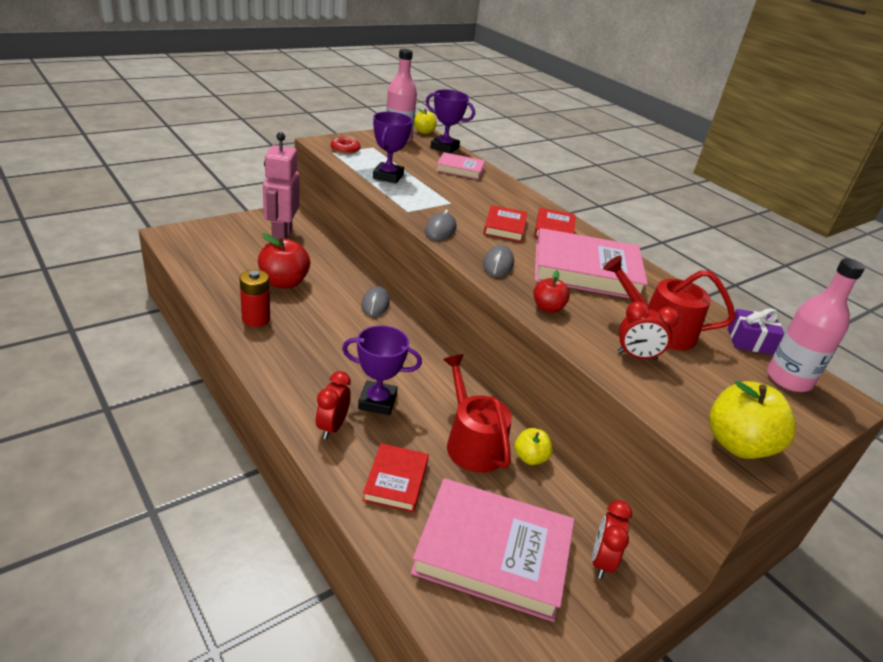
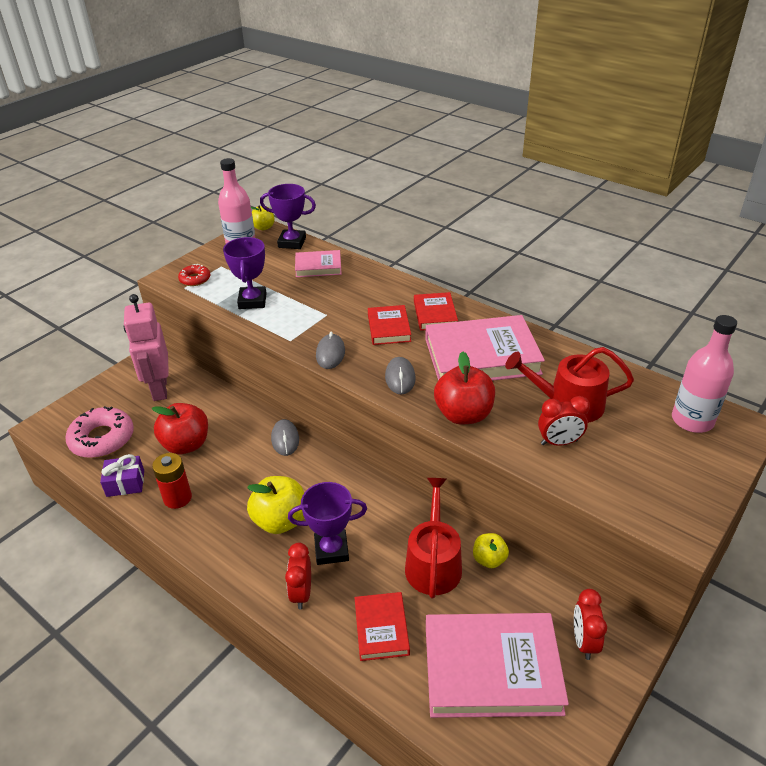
camera: 10 degrees left, 5 degrees up
(213, 257) = (102, 439): none -> pink donut
(472, 443) = (433, 563): red watering can -> red watering can turned 45 degrees clockwise
(547, 308) = (463, 415): red apple -> red apple, size x1.75
(738, 444) = (671, 508): yellow apple -> yellow apple (280, 521)
(750, 341) = (649, 389): purple gift -> purple gift (125, 483)

